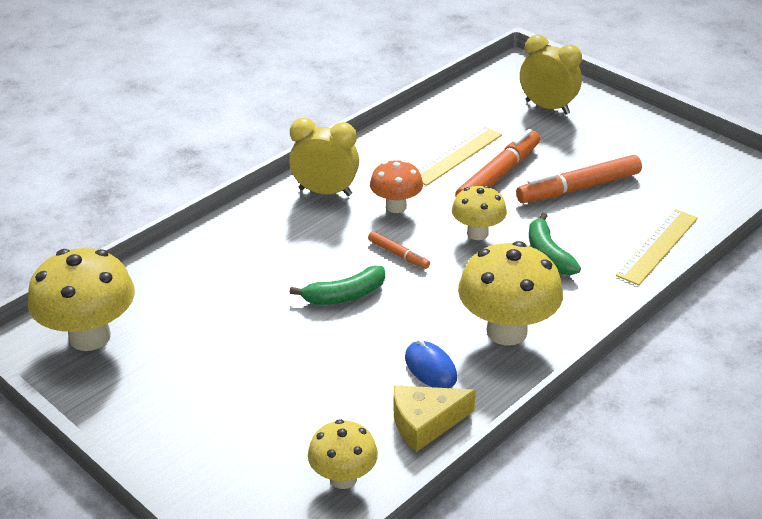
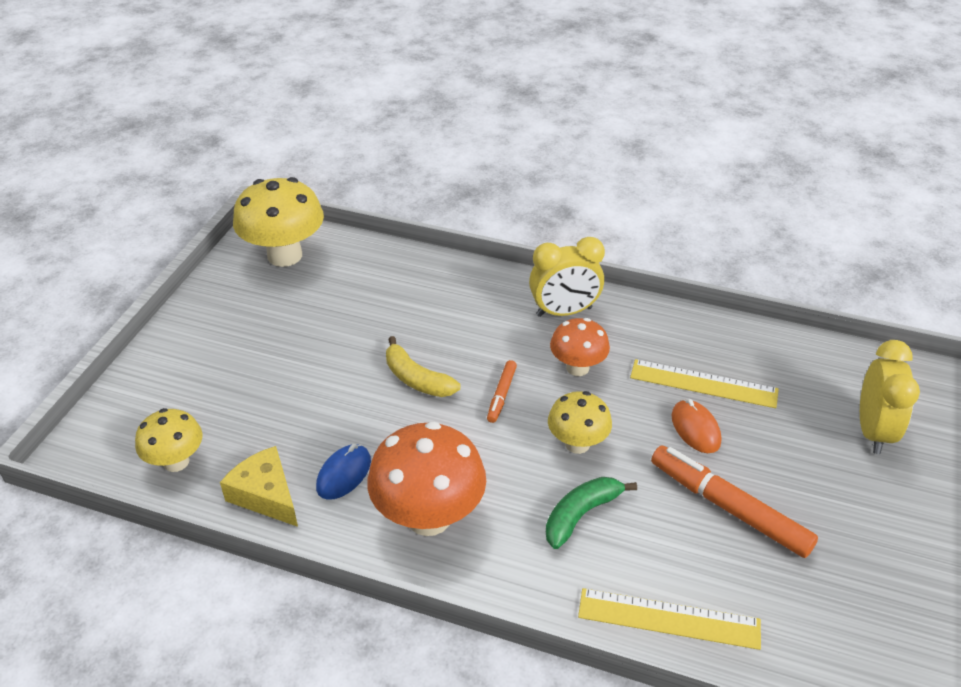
camera: 65 degrees right, 5 degrees up
(325, 192) = (564, 312): yellow clock -> yellow clock turned 90 degrees clockwise
(345, 295) = (417, 379): green banana -> yellow banana
(498, 175) = (695, 429): orange marker -> orange mouse
(506, 331) = (429, 517): yellow mushroom -> orange mushroom

